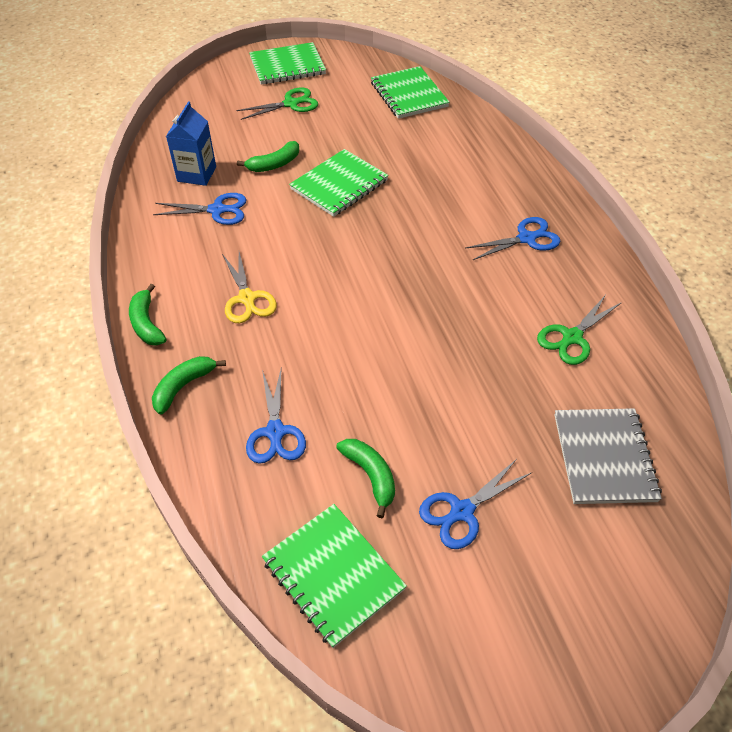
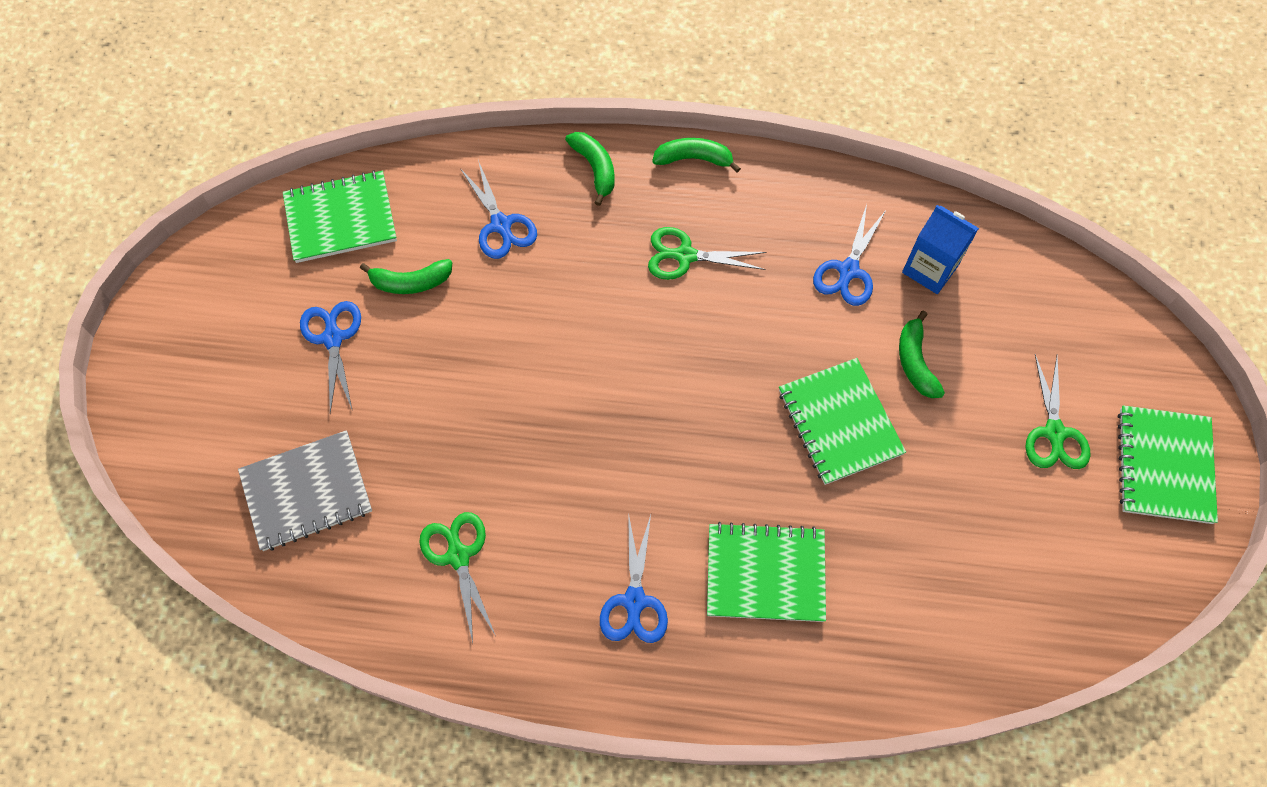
camera: 115 degrees right, 15 degrees up
(247, 298) = (685, 256): yellow scissors -> green scissors
(275, 432) = (501, 225): blue scissors -> blue scissors turned 135 degrees counterclockwise
(409, 95) = (1022, 612): green notebook -> green notebook (765, 573)
(604, 457) = (307, 492): grey notebook -> grey notebook turned 45 degrees counterclockwise

